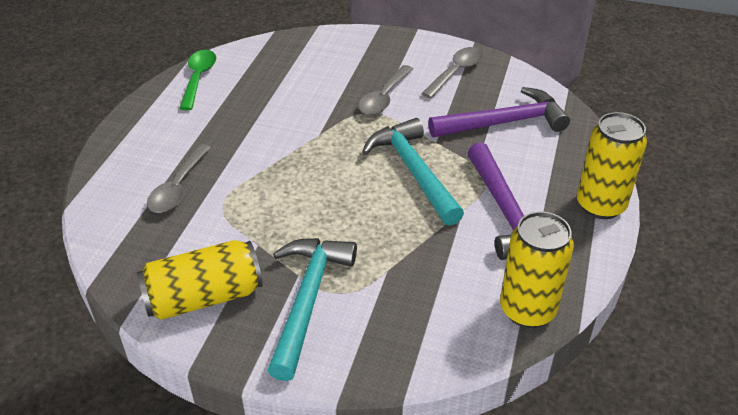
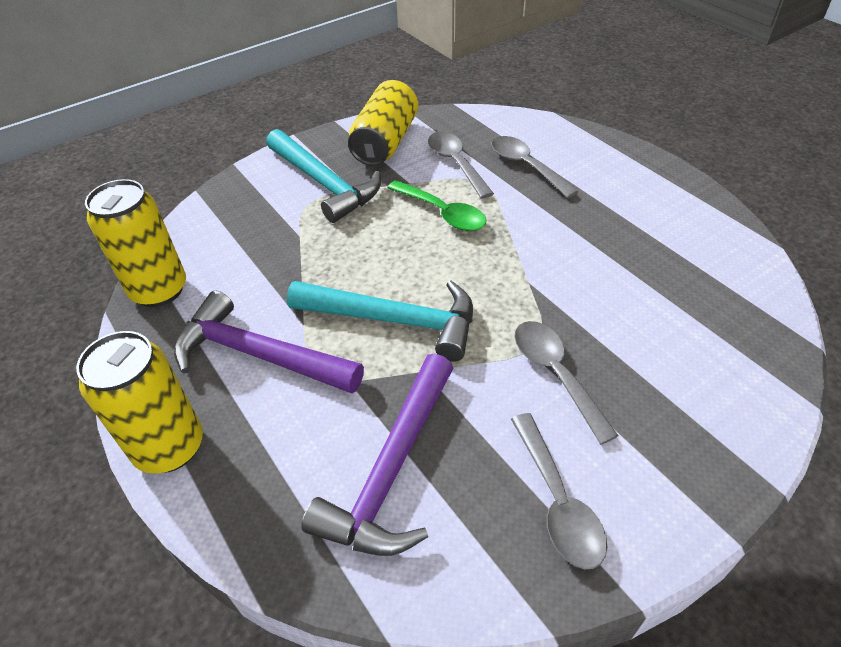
camera: 130 degrees right, 5 degrees up
(198, 78) = (720, 235): green spoon -> green spoon (442, 213)
(205, 230) = (456, 163): none -> grey spoon

